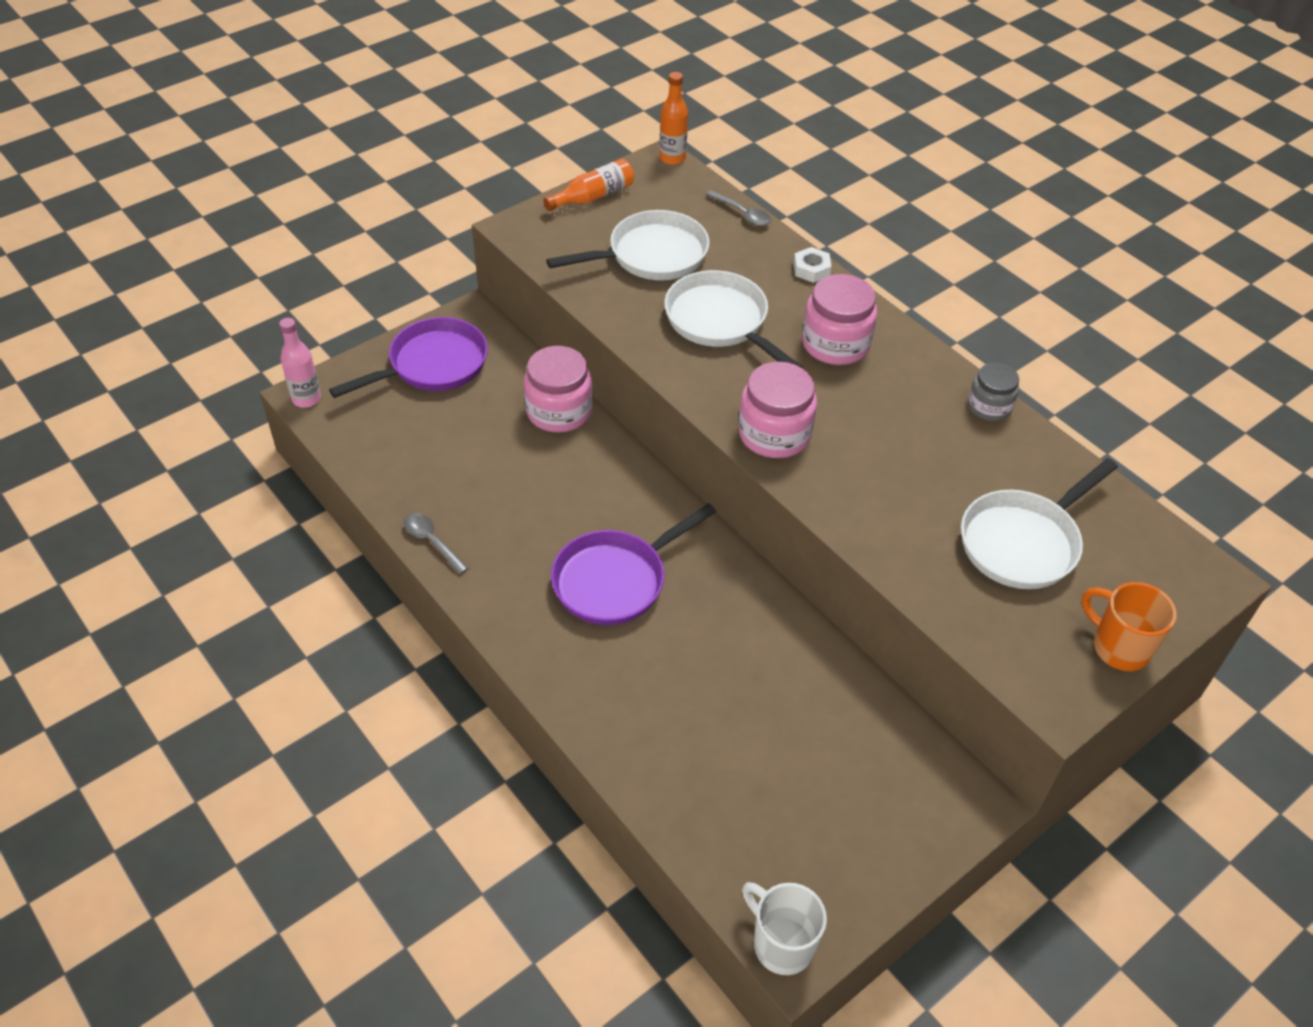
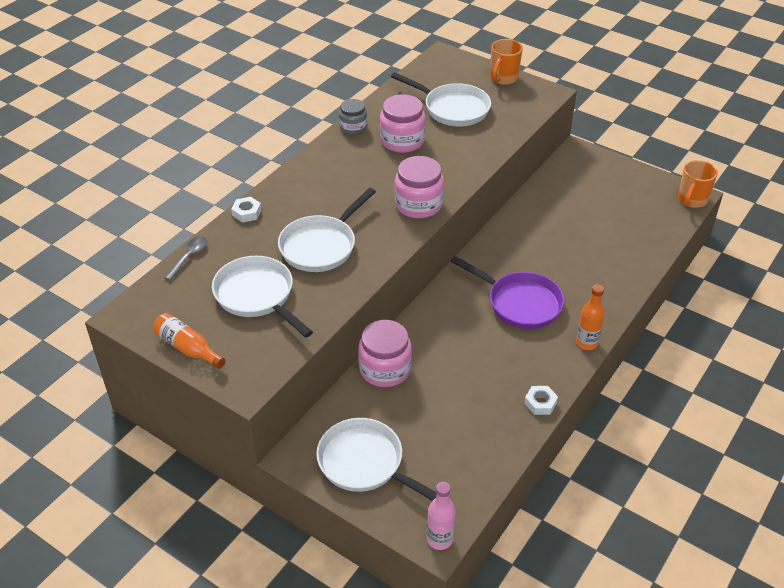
camera: 105 degrees left, 5 degrees down
(432, 365) = (365, 463): purple pan -> white pan
(432, 542) = (540, 403): grey spoon -> white nut
(672, 158) = (119, 311): orange bottle -> orange bottle (586, 343)
(781, 944) = (692, 200): white mug -> orange mug
(835, 344) = (322, 191): pink jar -> pink jar (402, 141)

